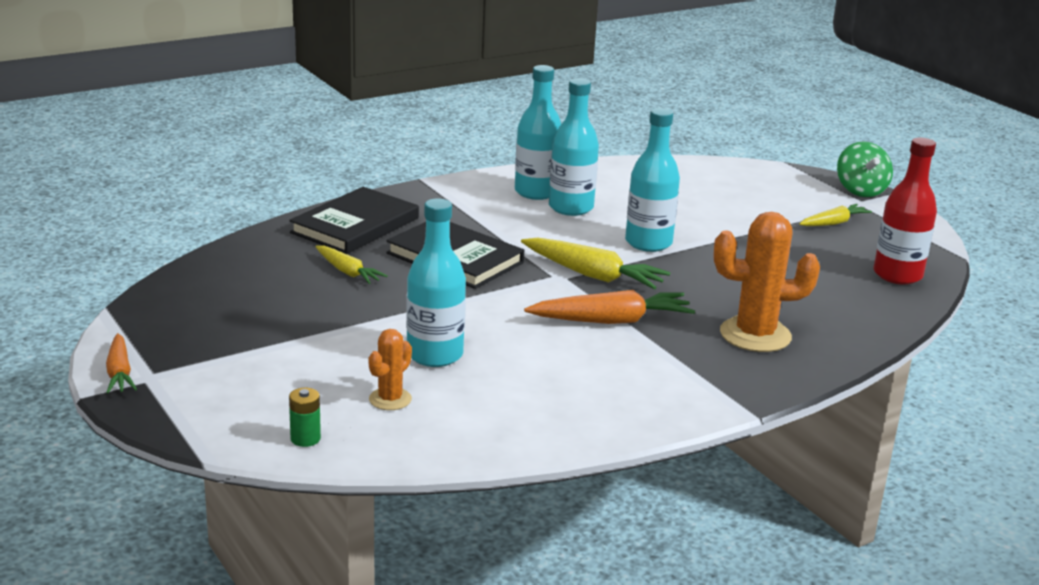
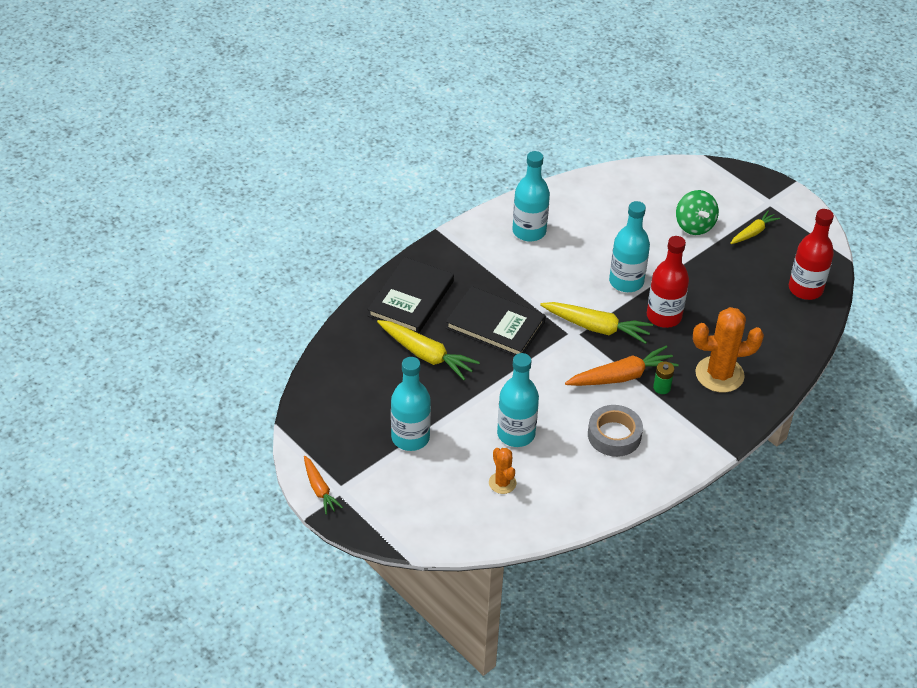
camera: 10 degrees left, 20 degrees up
(305, 438) = (463, 529): green battery -> green battery (661, 387)
(347, 272) = (426, 355): yellow carrot -> yellow carrot, size x1.63
(390, 399) = (502, 483): orange cactus -> orange cactus turned 45 degrees counterclockwise
(571, 208) = (560, 247): turquoise bottle -> turquoise bottle (410, 438)
(579, 373) = (614, 435): none -> grey tape
(690, 276) = (664, 316): none -> red bottle
(860, 191) = (767, 186): green spinning top -> green spinning top (694, 226)

